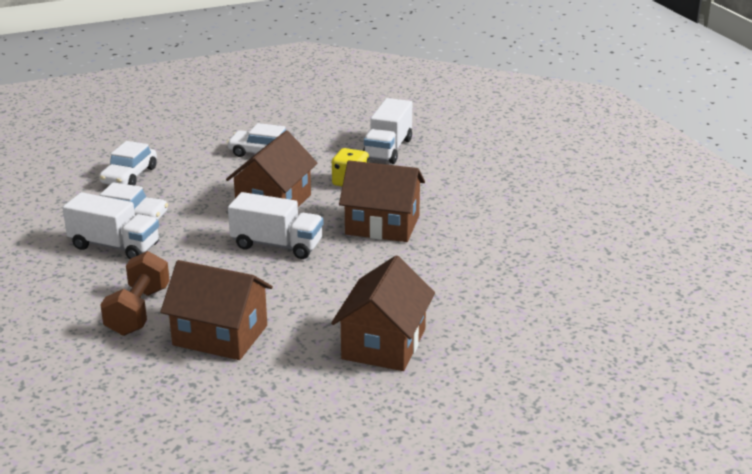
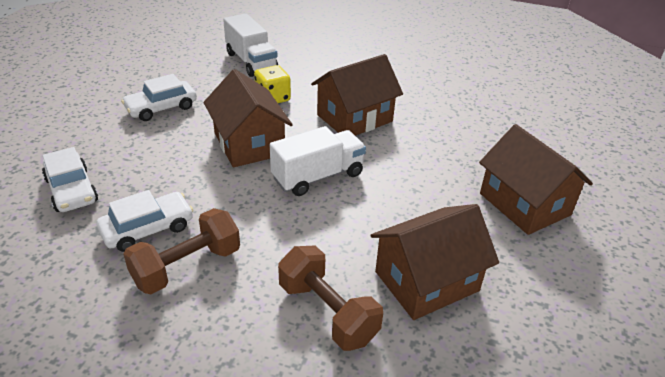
camera: 50 degrees left, 10 degrees up
(114, 246) = (187, 266): white truck -> brown dumbbell

